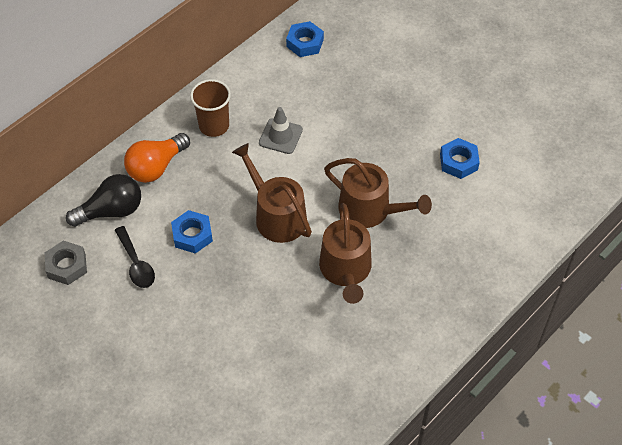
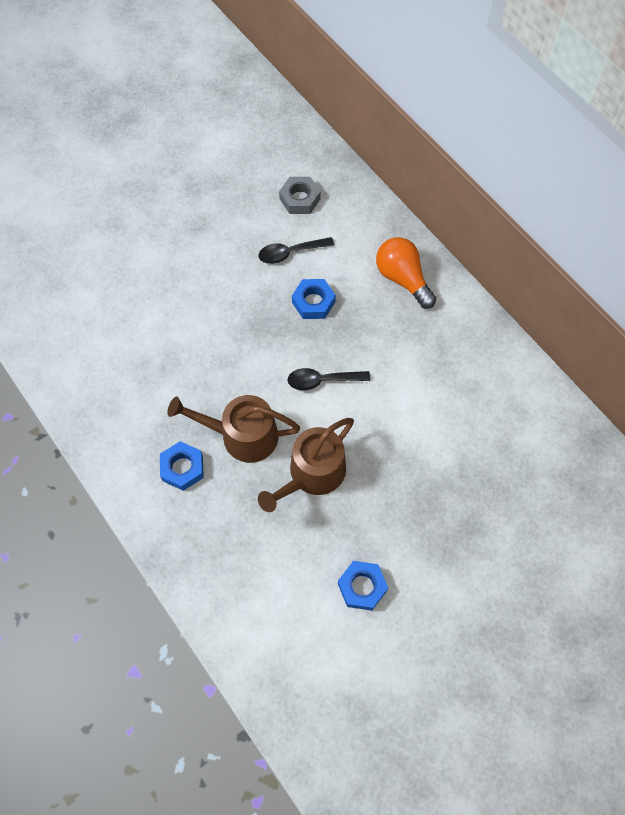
camera: 100 degrees right, 10 degrees up
(111, 211) = (355, 237): black light bulb -> none
(214, 126) = (450, 336): brown cup -> none
(276, 215) = (322, 380): brown watering can -> black spoon
(280, 136) = (427, 400): grey traffic cone -> none
(305, 43) = (566, 447): blue nut -> blue nut (182, 468)

